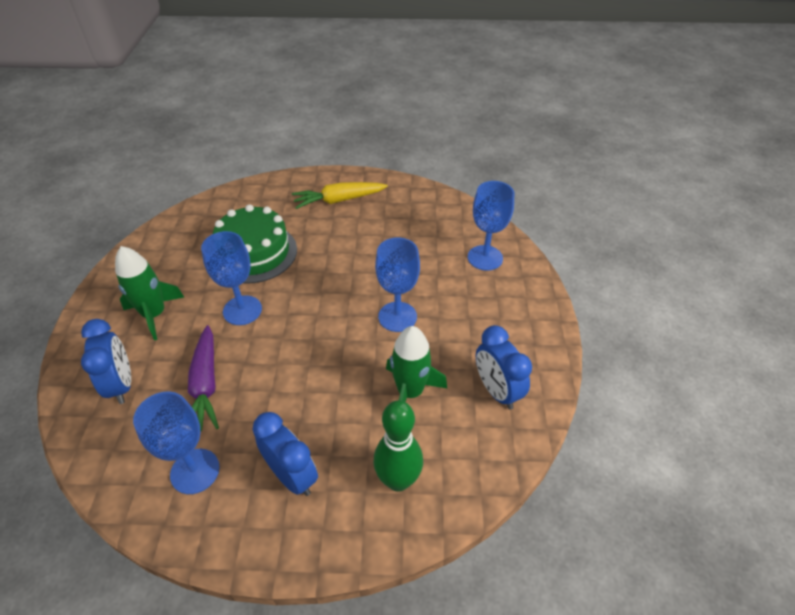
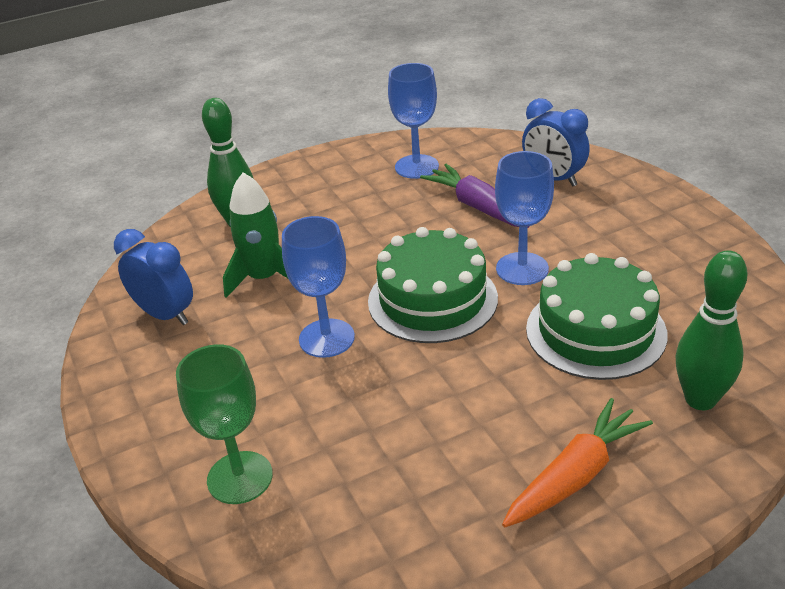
camera: 155 degrees right, 10 degrees down
(155, 314) = (611, 228): green rocket -> none
(255, 204) = (700, 399): none -> green bowling pin
(292, 476) = (334, 192): blue clock -> none
(315, 314) = (432, 299): none -> green cake
(339, 200) = (575, 476): yellow carrot -> orange carrot
(485, 258) = (240, 477): blue goblet -> green goblet

